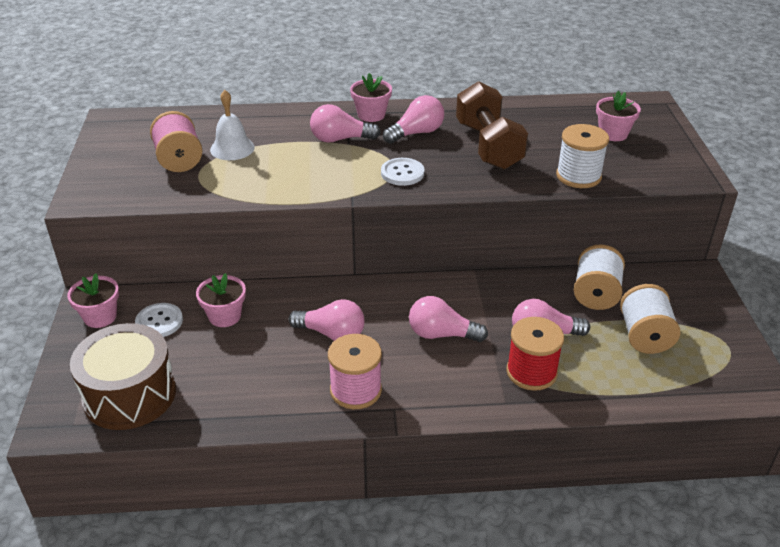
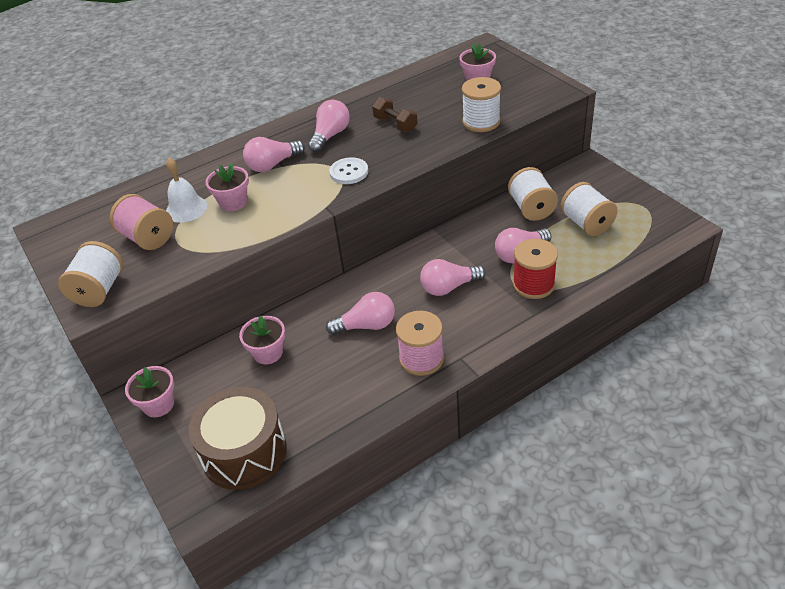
camera: 25 degrees left, 5 degrees up
(102, 187) = (99, 290): none -> white spool
(159, 322) = (216, 384): white button -> none
(371, 115) = (279, 135): pink flower pot -> pink flower pot (233, 202)
(488, 146) = (395, 124): brown dumbbell -> brown dumbbell, size x0.54

